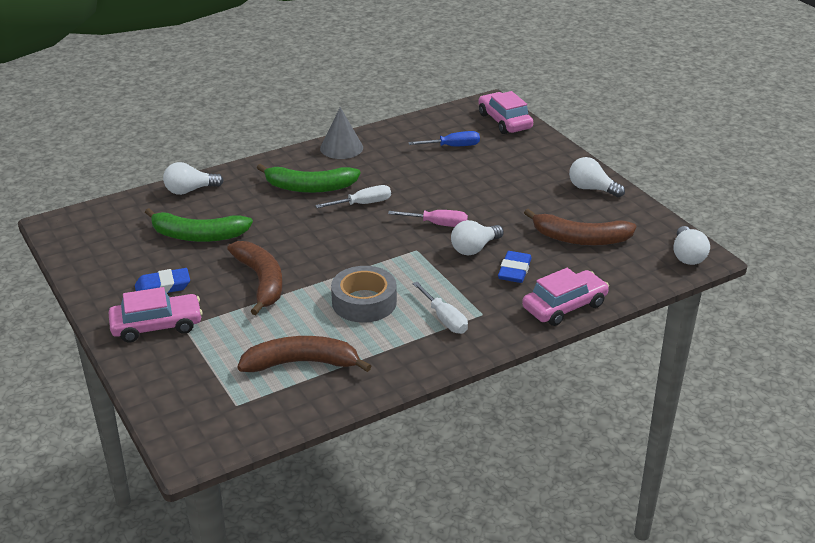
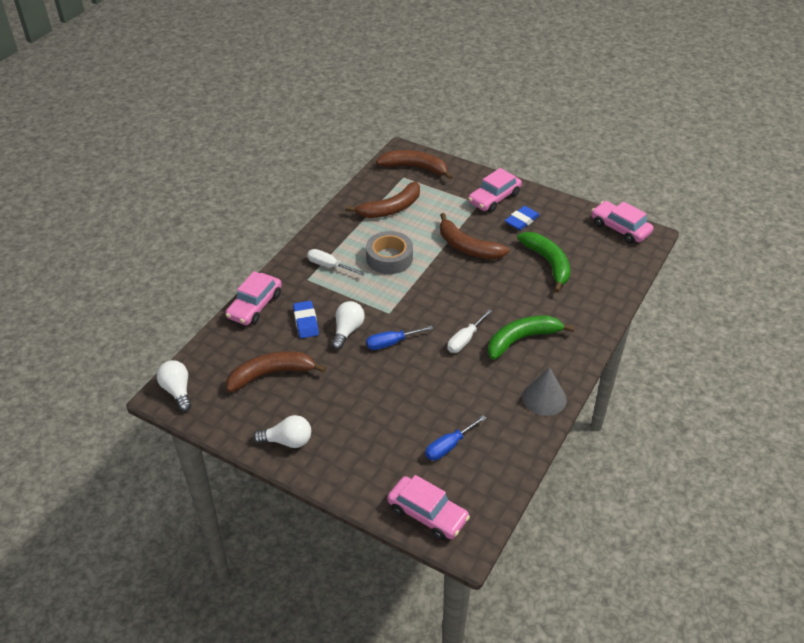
camera: 150 degrees right, 10 degrees up
(72, 240) = (620, 228): none -> pink car
(190, 190) = (604, 298): white light bulb -> none
(197, 235) = (548, 263): green banana -> green banana turned 90 degrees clockwise
(203, 413) = (415, 168): none -> brown banana
(437, 224) = (391, 343): pink screwdriver -> blue screwdriver

